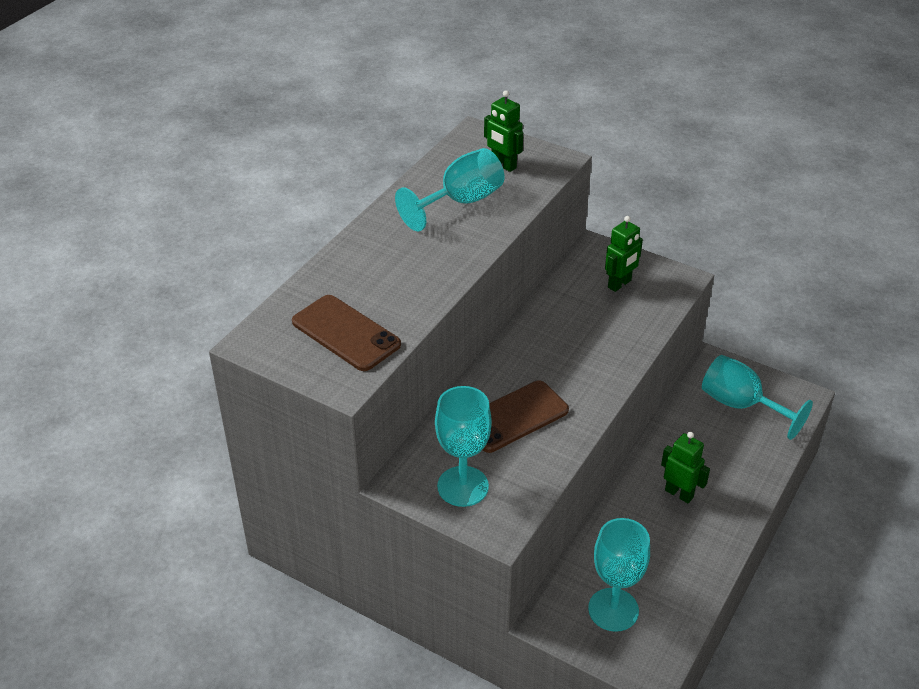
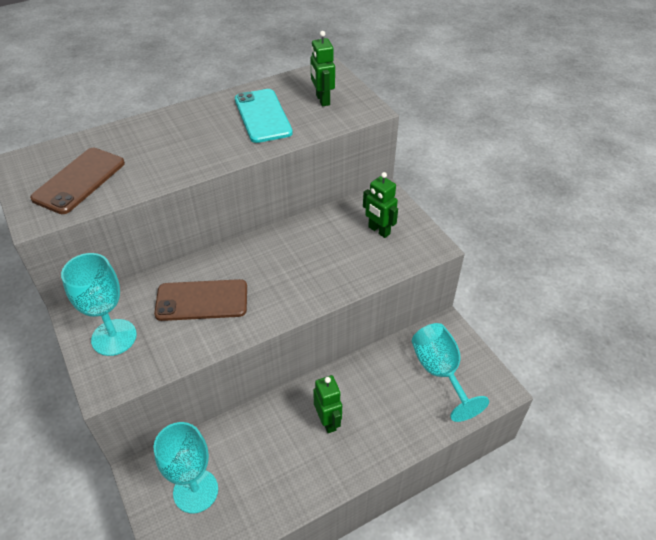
camera: 30 degrees right, 5 degrees up
(346, 333) = (79, 181): brown phone -> brown phone turned 45 degrees clockwise
(461, 202) = (262, 116): turquoise goblet -> turquoise phone
(619, 284) = (379, 230): green robot -> green robot turned 60 degrees clockwise

